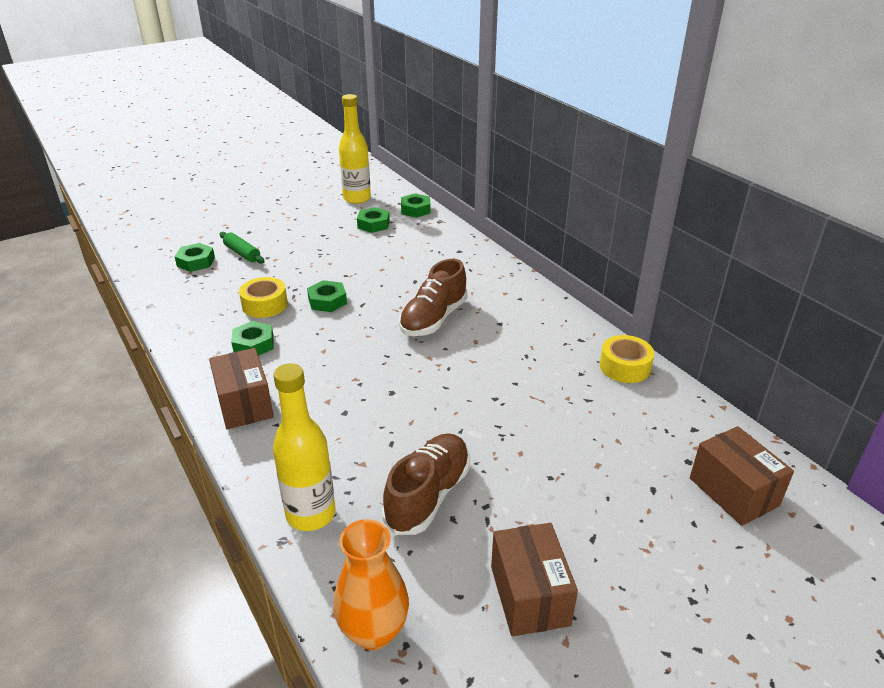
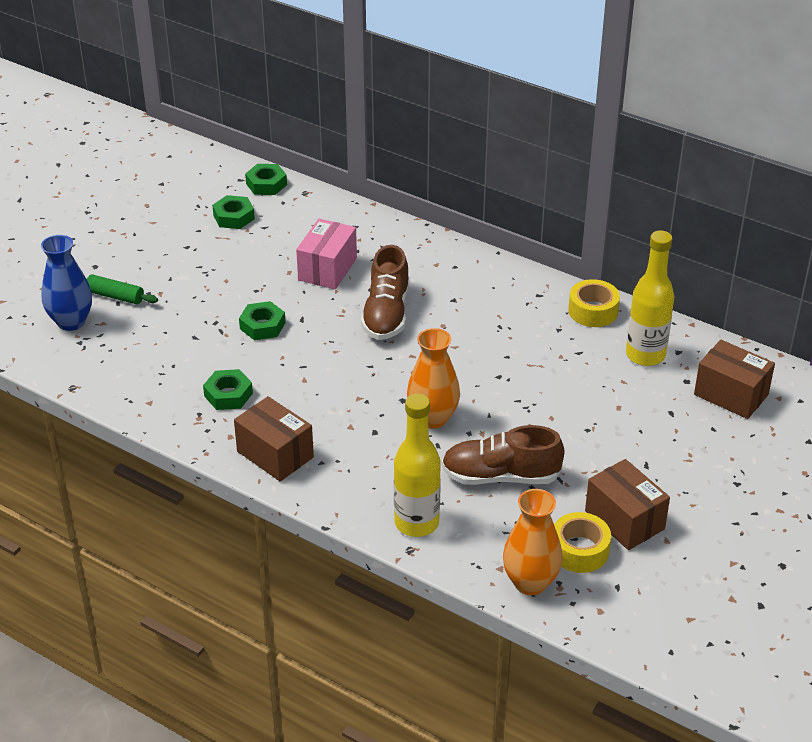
camera: 25 degrees left, 5 degrees up
(196, 262) = (71, 322): green nut -> blue vase
(265, 305) = (199, 349): yellow tape -> yellow tape (579, 550)
(357, 198) = (184, 186): yellow bottle -> yellow bottle (645, 355)
(405, 417) = (433, 418): none -> orange vase
(413, 274) = (327, 269): none -> pink box
(428, 495) = (500, 476): brown shoe -> brown shoe turned 90 degrees counterclockwise

